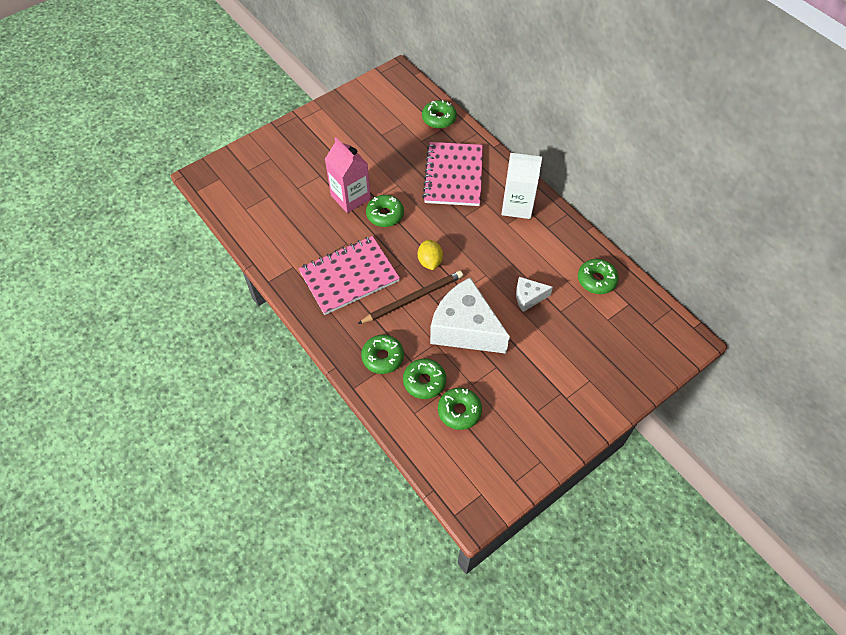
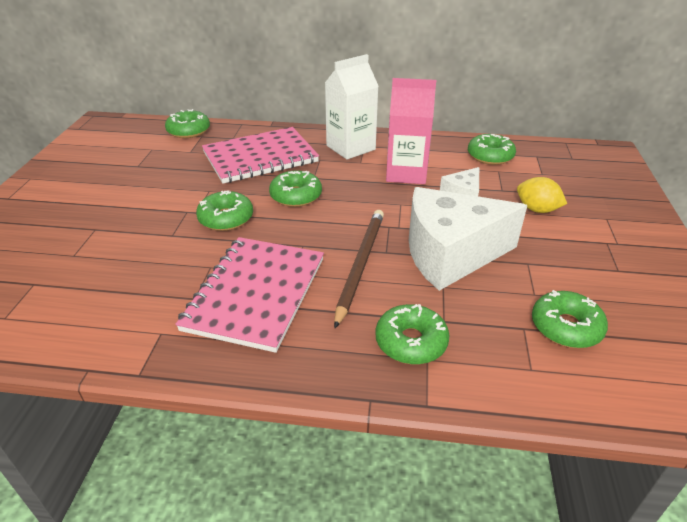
camera: 45 degrees left, 20 degrees down
(350, 197) = (162, 226): pink carton -> pink carton (406, 173)
(424, 381) = (490, 329): green donut -> green donut (296, 196)
(430, 261) = (331, 226): yellow lemon -> yellow lemon (537, 209)
(454, 175) = (260, 157): pink notebook -> pink notebook turned 75 degrees counterclockwise

